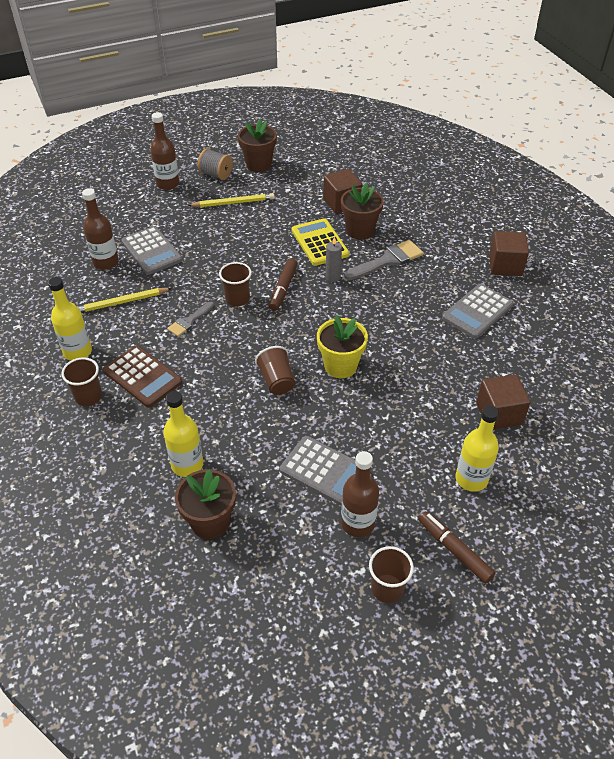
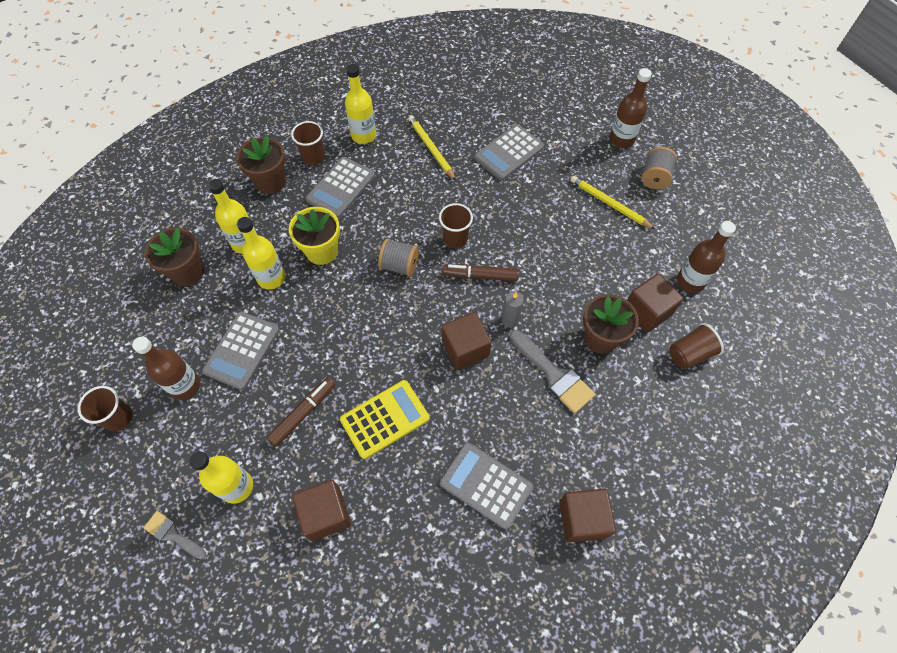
camera: 80 degrees right, 15 degrees up
(106, 262) = (483, 123): brown bottle -> brown bottle (690, 281)
(143, 376) = (341, 188): brown calculator -> grey calculator
(189, 321) = (416, 206): grey brush -> grey brush (172, 534)
(233, 203) = (609, 204): yellow pencil -> yellow pencil turned 150 degrees clockwise
(241, 442) = (271, 278): none -> yellow bottle
(256, 340) = (399, 265): none -> grey spool
(258, 164) = (691, 213): brown flower pot -> brown flower pot (271, 182)
(277, 381) = (348, 292): brown cup -> brown cup (689, 354)
(319, 243) = (565, 298): yellow calculator -> yellow calculator (385, 419)
(340, 366) = (375, 346): yellow flower pot -> yellow flower pot (322, 251)
(354, 307) = (465, 349): none -> brown cube
(454, 550) = (155, 473): brown marker -> brown marker (303, 413)

